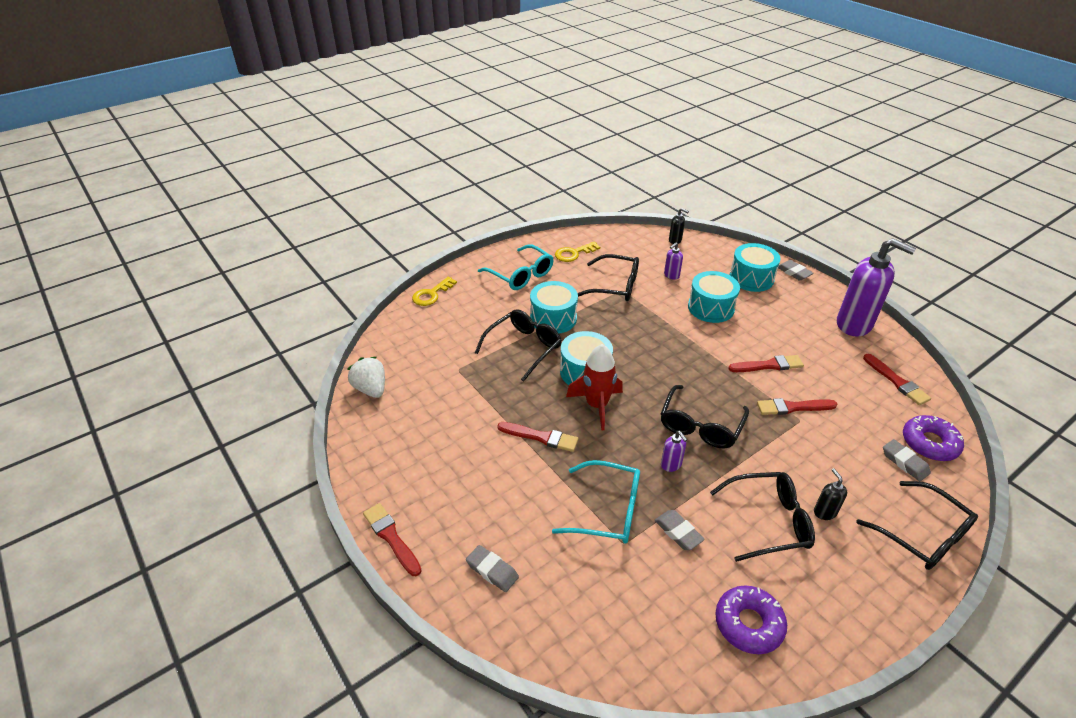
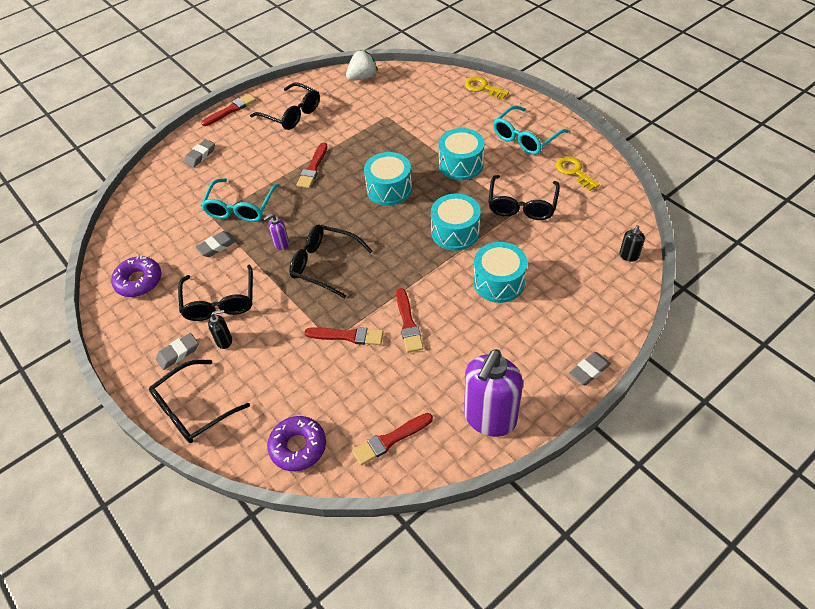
camera: 90 degrees right, 10 degrees up
(523, 348) = (417, 149): black glasses -> black glasses (291, 114)
(597, 405) = (348, 198): red rocket -> none
(671, 275) = (553, 250): purple soap dispenser -> none
(751, 278) = (565, 324): turquoise drum -> turquoise drum (455, 232)
(793, 407) = (348, 336): red brush -> red brush turned 105 degrees clockwise
(904, 462) = (274, 417): grey eraser -> grey eraser (178, 353)

